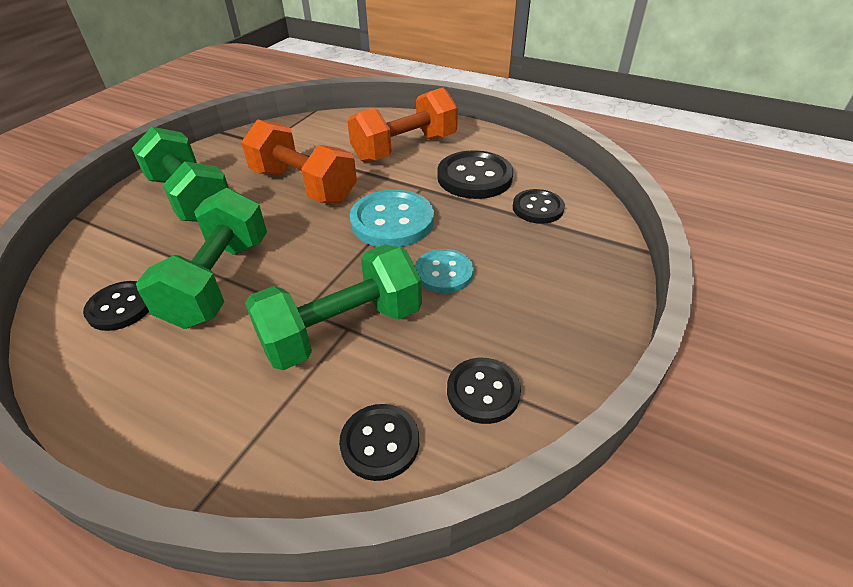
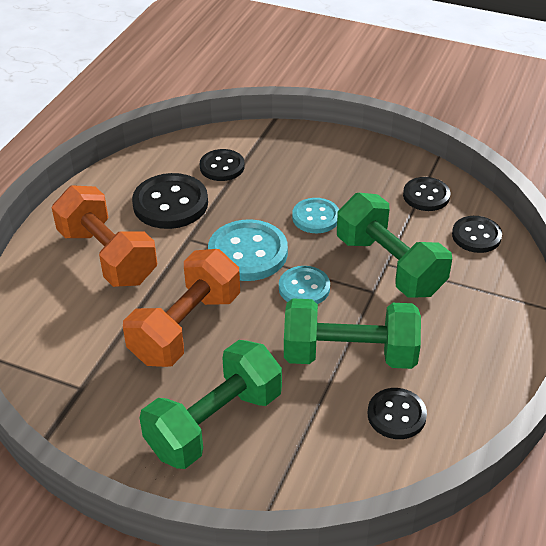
camera: 95 degrees left, 0 degrees up
(328, 256) = (304, 288): none -> turquoise button

